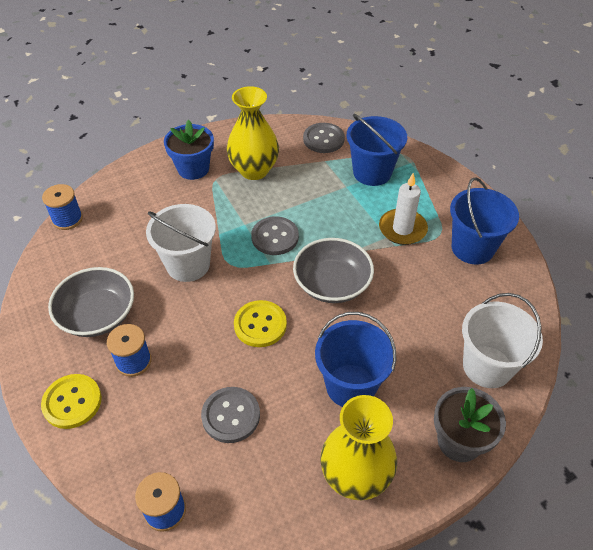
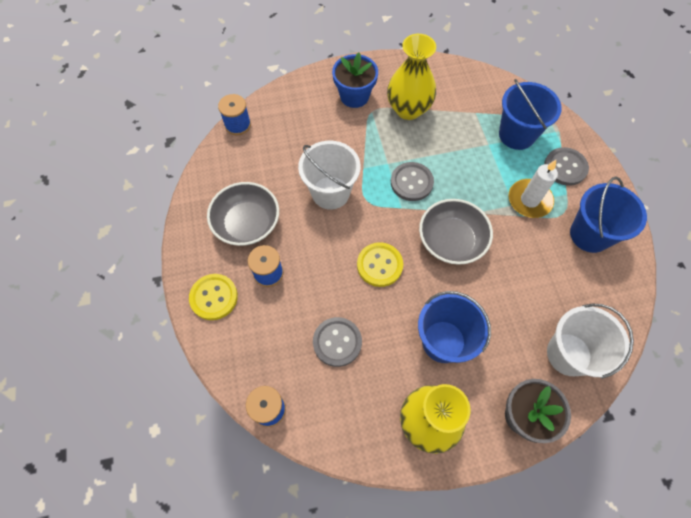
camera: 15 degrees right, 15 degrees up
(323, 139) = (480, 89): grey button -> grey button (565, 167)

